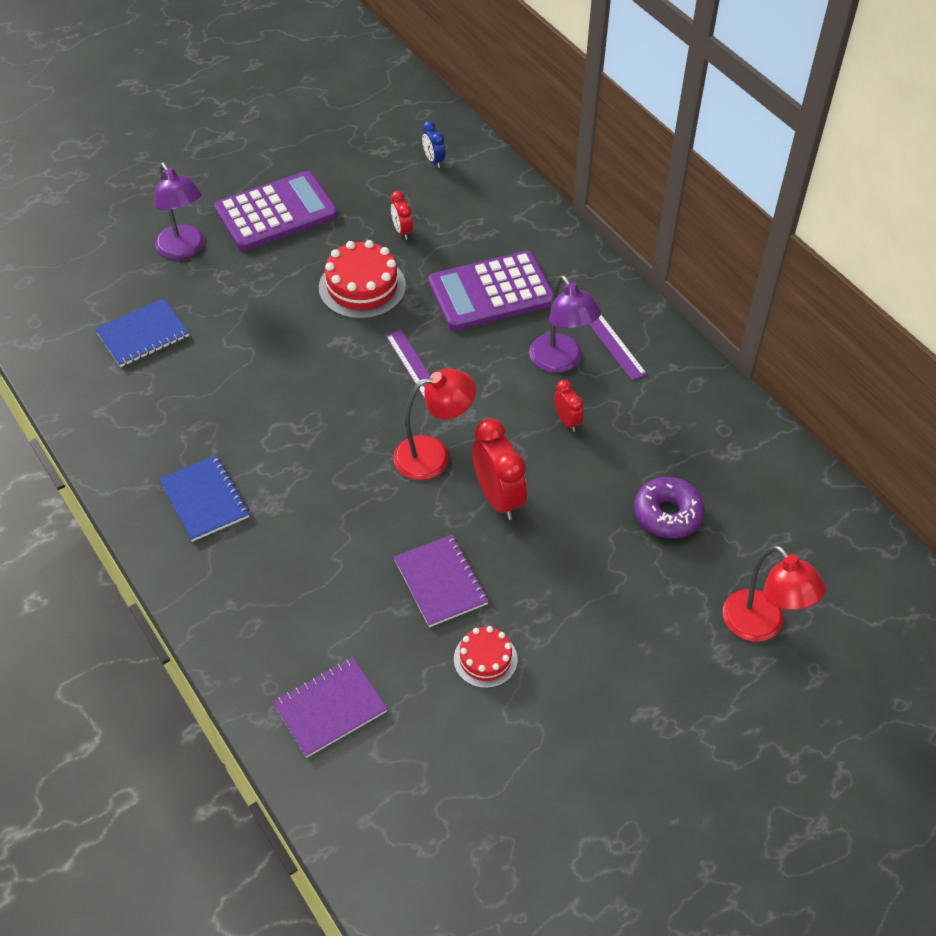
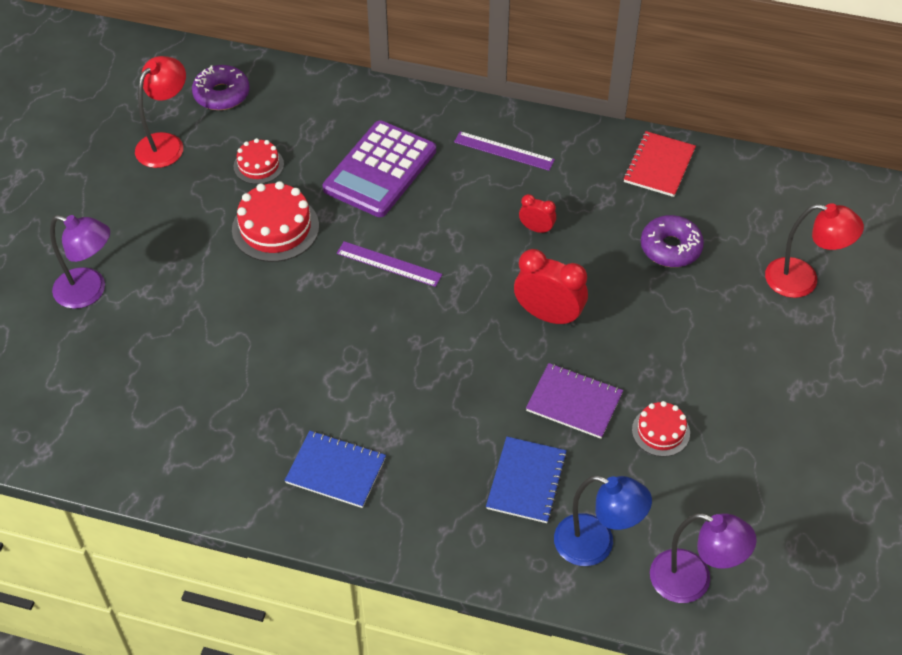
camera: 40 degrees left, 0 degrees up
(143, 335) = (134, 382): blue notebook -> blue notebook (526, 481)
(276, 212) = (136, 213): purple calculator -> none
(330, 708) = (596, 545): purple notebook -> blue lamp
(402, 231) = (258, 165): red clock -> red cake
(433, 160) = (222, 94): blue clock -> purple donut
(433, 455) = (470, 317): red lamp -> red lamp (166, 144)
(560, 362) = (486, 189): purple lamp -> purple lamp (693, 581)
(736, 438) = (659, 165): none -> red notebook

